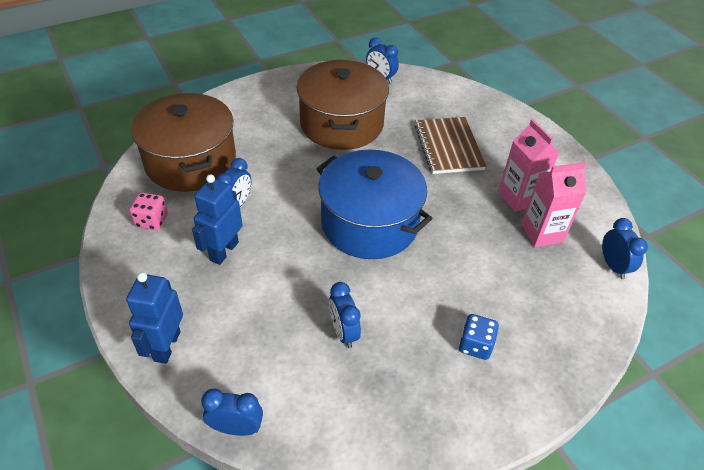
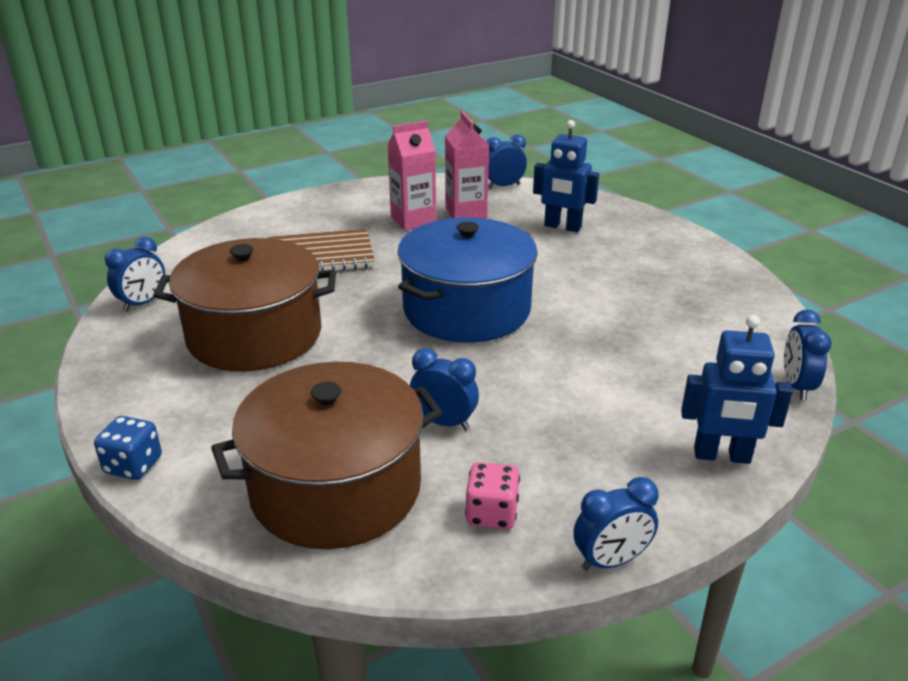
camera: 90 degrees left, 15 degrees down
(224, 251) = (541, 424): blue robot -> blue robot (562, 227)
(343, 332) = (640, 323): blue clock -> blue clock (611, 561)
(475, 345) = (623, 252): blue dice -> blue dice (133, 465)

